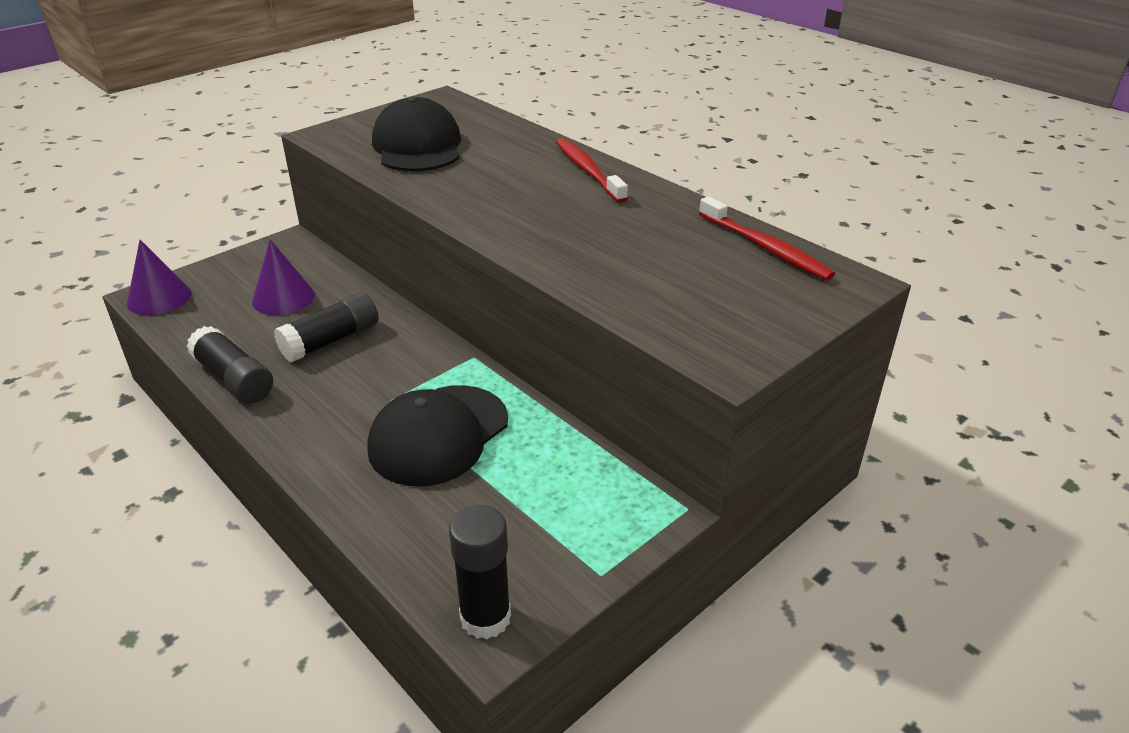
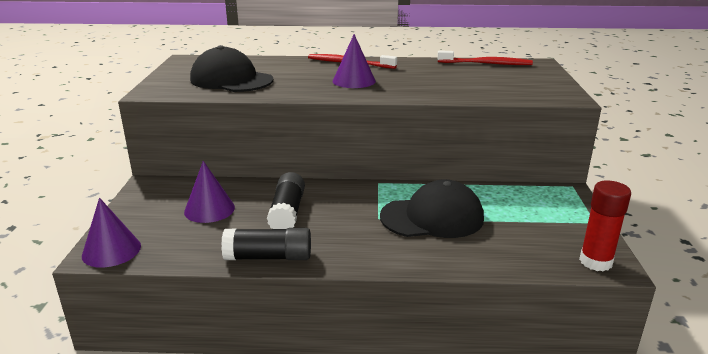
camera: 45 degrees left, 10 degrees down
(438, 435) = (432, 217): black cap -> black cap turned 90 degrees counterclockwise
(485, 617) = (595, 262): black glue stick -> red glue stick
(529, 202) = (354, 81): none -> purple cone

